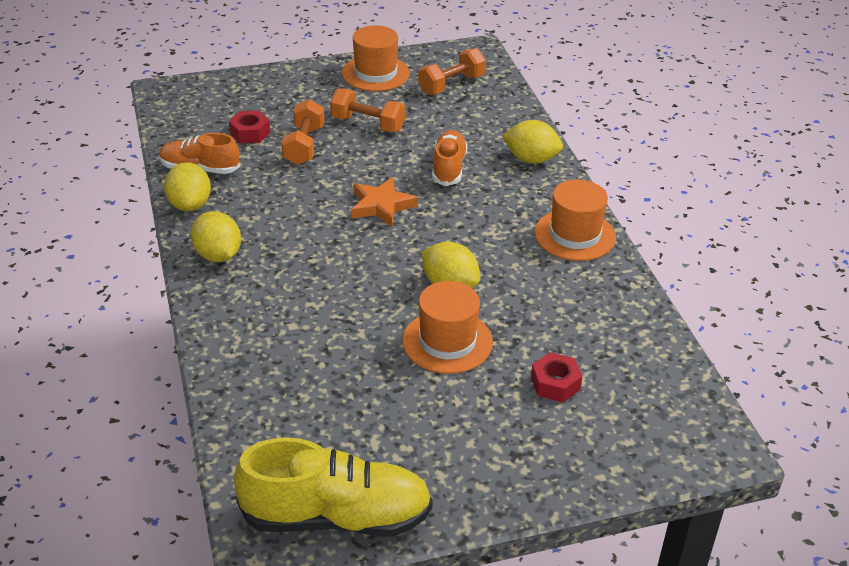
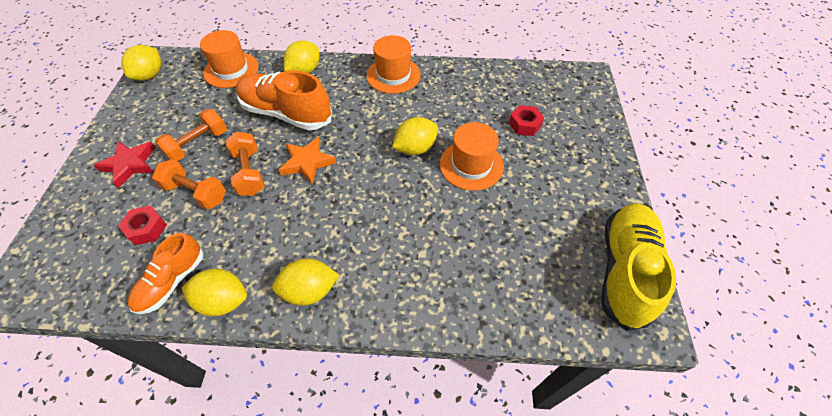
camera: 70 degrees left, 15 degrees up
(320, 94) = (130, 165): none -> red star
(375, 73) = (132, 122): orange hat -> orange hat (231, 70)
(448, 168) = (286, 113): orange shoe -> orange shoe, size x1.66
(449, 57) = (150, 75): none -> yellow lemon
(451, 85) = (187, 84): orange dumbbell -> orange dumbbell (249, 172)

